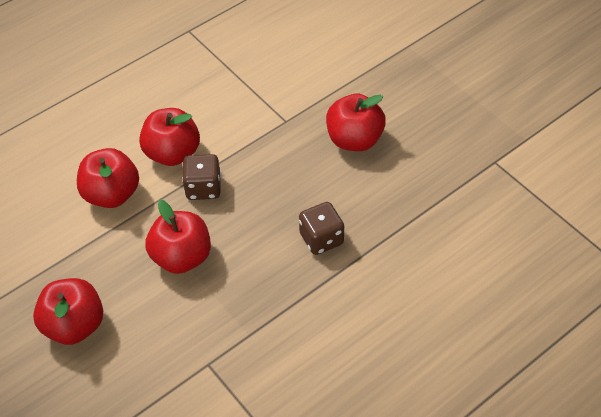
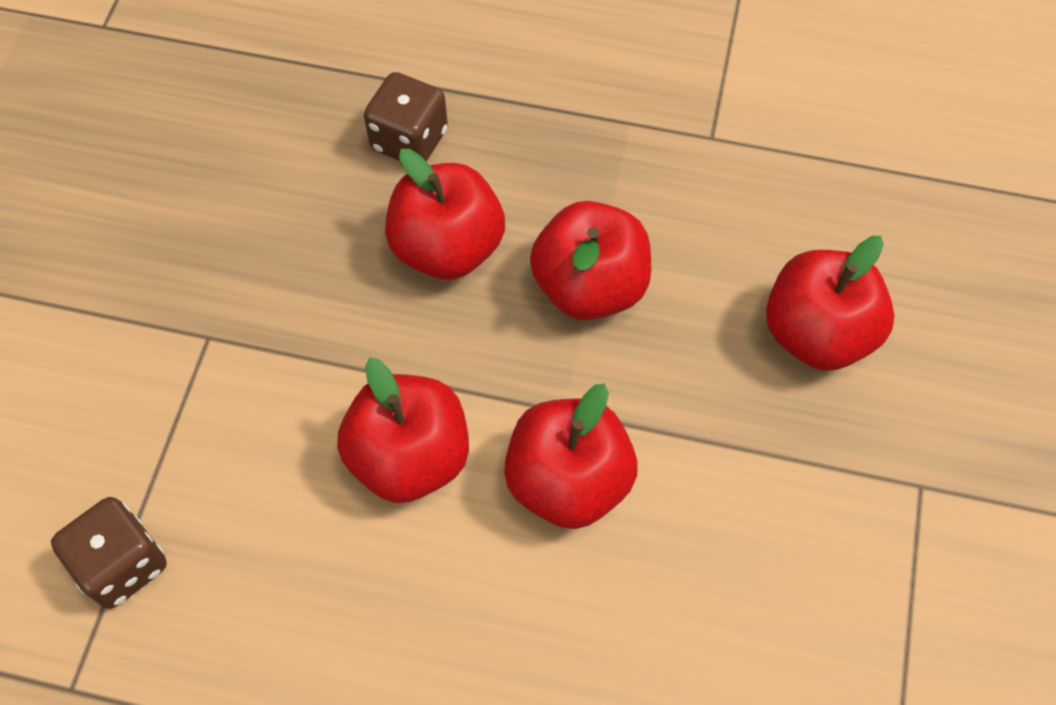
camera: 130 degrees left, 10 degrees up
(203, 188) = (443, 354): brown dice -> brown dice (122, 564)
(354, 140) = (181, 215): red apple -> red apple (447, 248)

